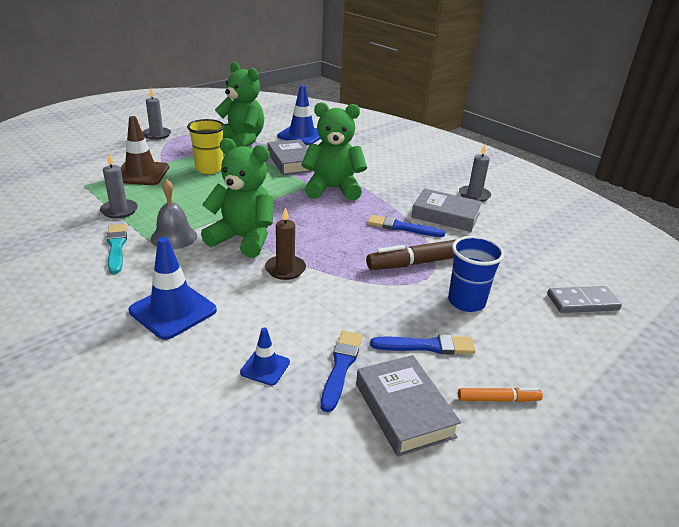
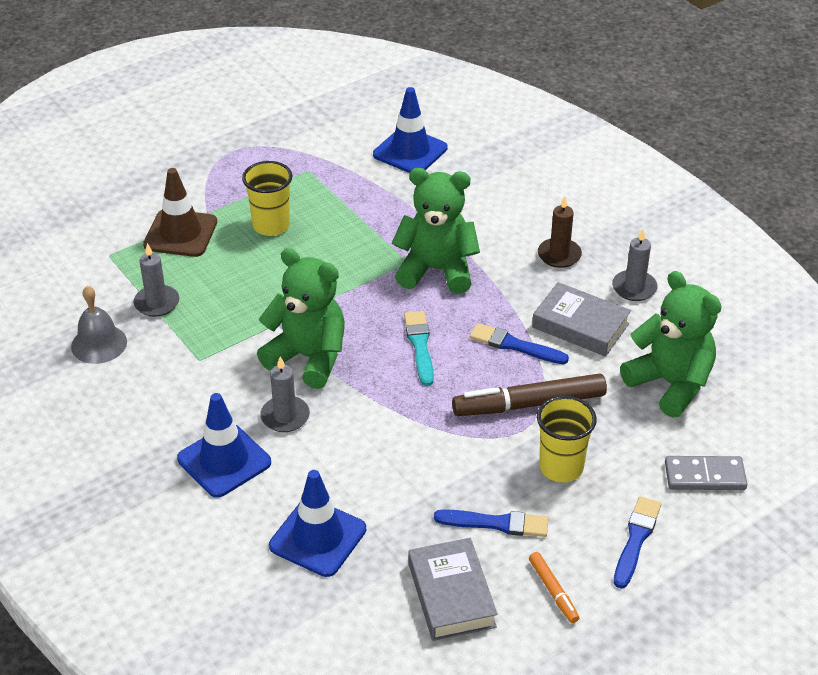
camera: 10 degrees right, 10 degrees up
(116, 247) = (157, 365): turquoise brush -> turquoise brush (420, 346)
(157, 135) = (199, 149): grey candle -> grey candle (285, 416)
(174, 237) = (224, 351): grey bell -> grey bell (99, 344)
(241, 141) = (319, 164): green teddy bear -> green teddy bear (670, 384)
(265, 367) = (318, 537): blue traffic cone -> blue traffic cone, size x1.86
(285, 269) = (354, 408): brown candle -> brown candle (559, 255)
(291, 162) = (387, 212): grey book -> none
(341, 367) = (397, 542): blue brush -> blue brush (636, 540)
(466, 302) = (561, 467): blue cup -> yellow cup
(498, 399) = (553, 591): orange marker -> orange marker turned 60 degrees clockwise

